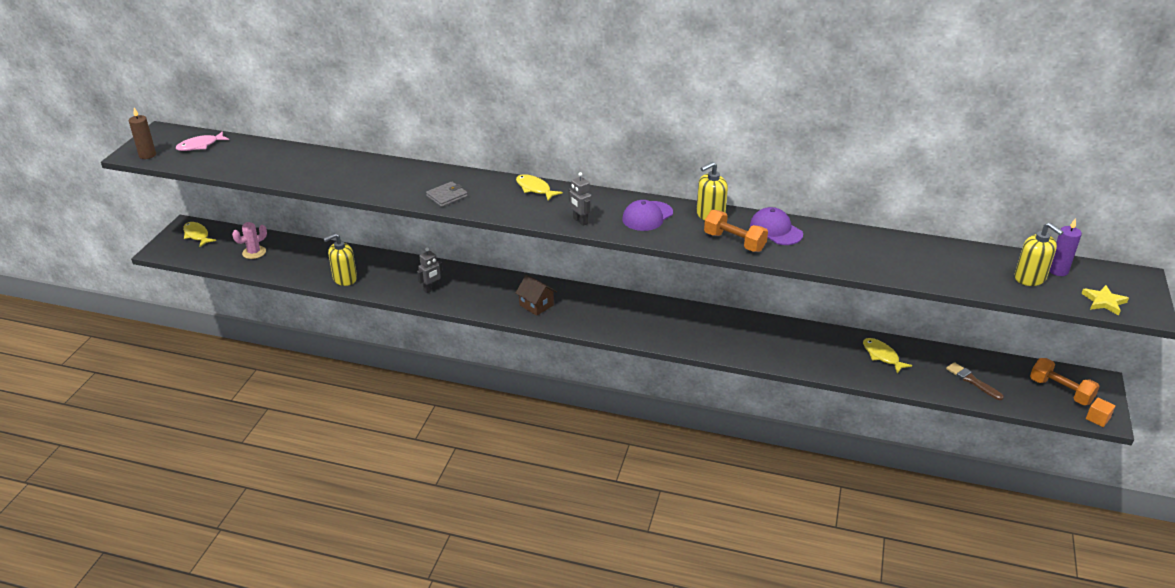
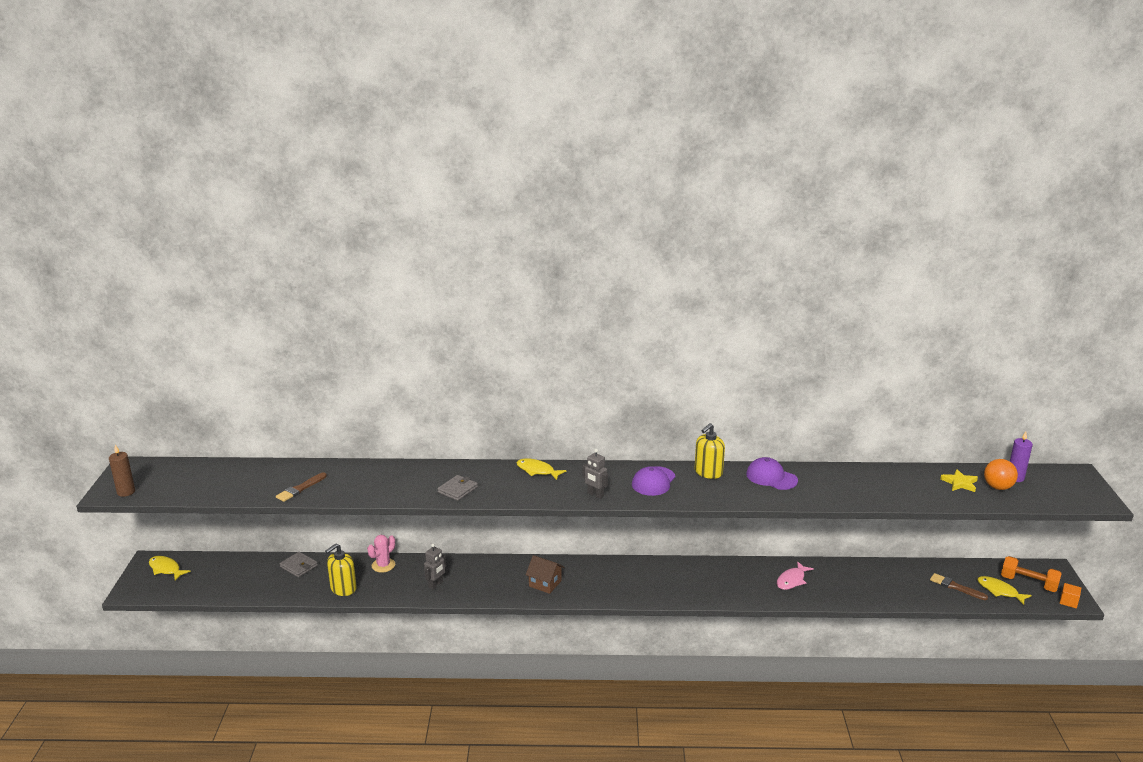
camera: 15 degrees left, 10 degrees down
(200, 145) = (179, 475): pink fish -> pink fish (792, 580)
(254, 252) = (236, 577): pink cactus -> pink cactus (383, 565)
(301, 174) = (300, 489): none -> brown brush
(313, 251) = (299, 566): none -> grey wallet
(734, 242) = (742, 493): orange dumbbell -> none
(882, 356) = (872, 578): yellow fish -> yellow fish (999, 591)
(1030, 278) = (997, 487): yellow soap dispenser -> orange ball
(1104, 302) = (1064, 498): yellow star -> yellow star (959, 483)

